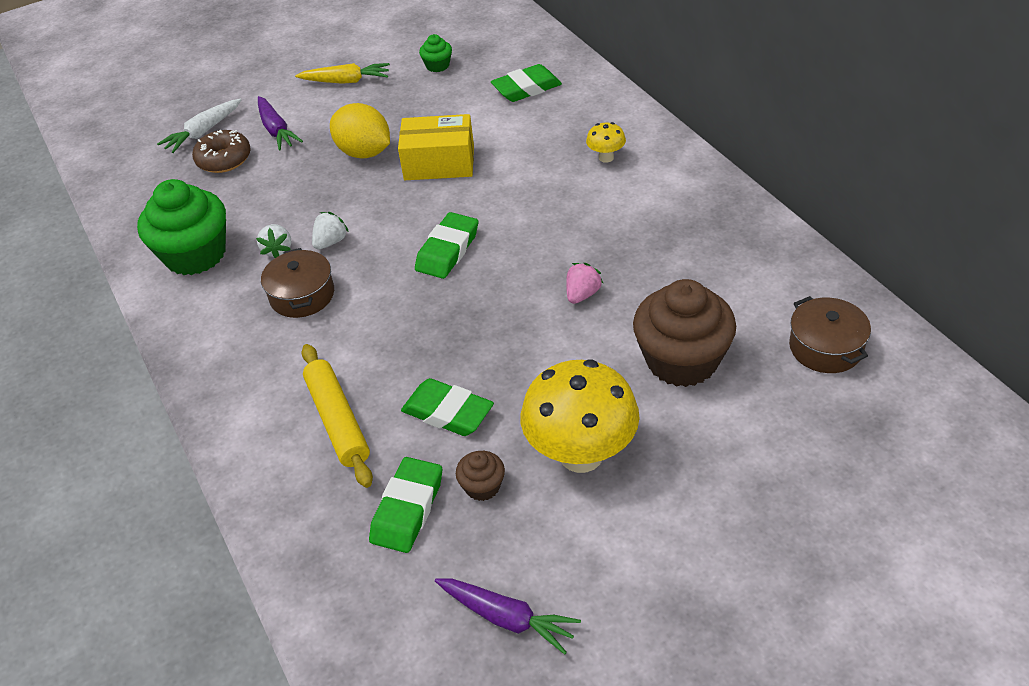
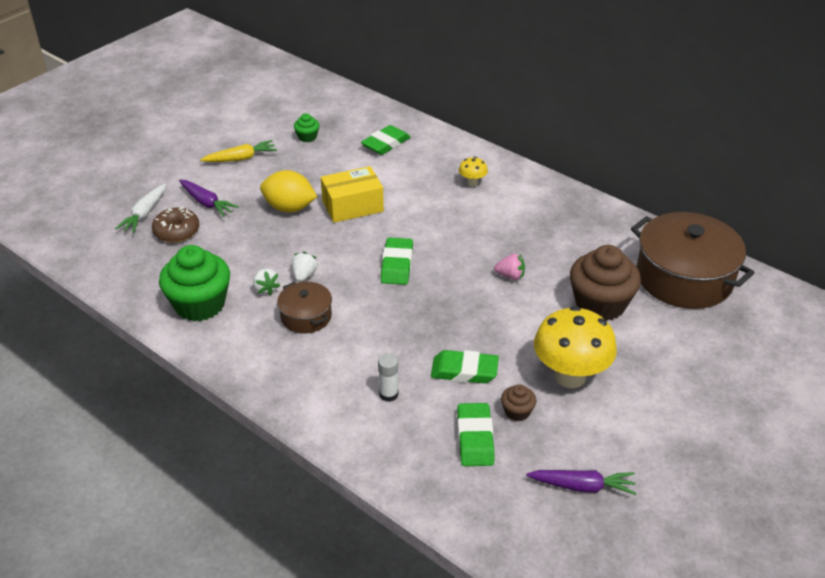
camera: 25 degrees left, 5 degrees down
(337, 421) = (388, 394): yellow rolling pin -> white glue stick
(582, 294) = (510, 276): pink strawberry -> pink strawberry turned 90 degrees clockwise
(825, 347) = (684, 277): brown pot -> brown pot, size x1.97

